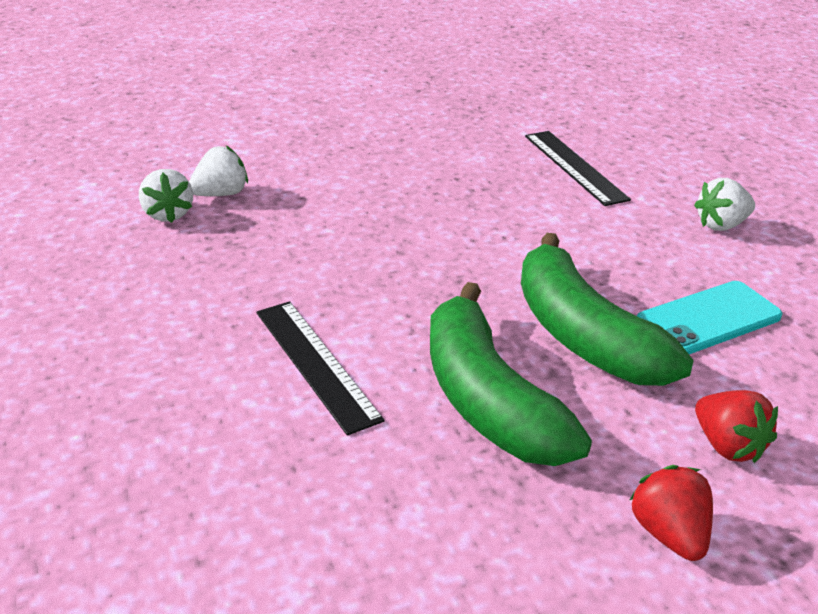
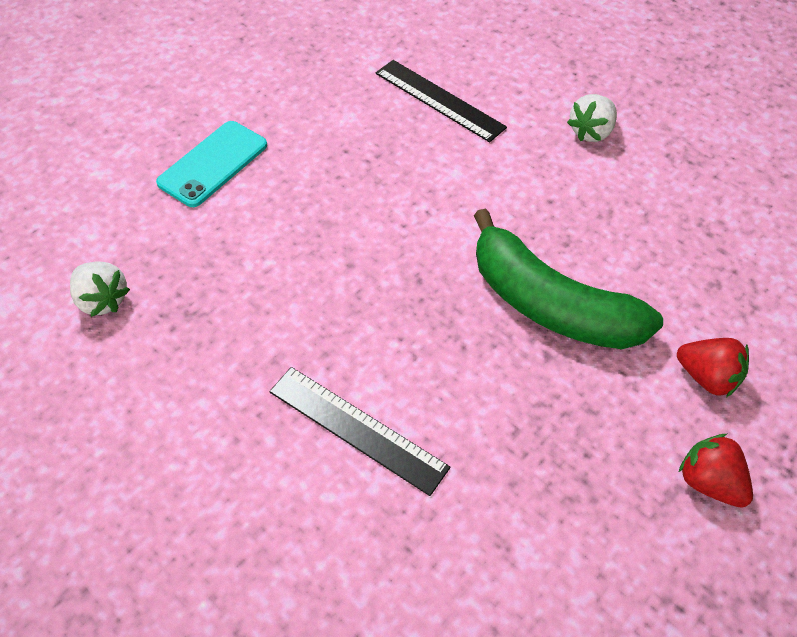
camera: 25 degrees left, 20 degrees up
(221, 194) = (137, 253): white strawberry -> none
(487, 399) = (515, 407): green banana -> none
(708, 319) = (632, 247): turquoise phone -> turquoise phone (213, 164)

